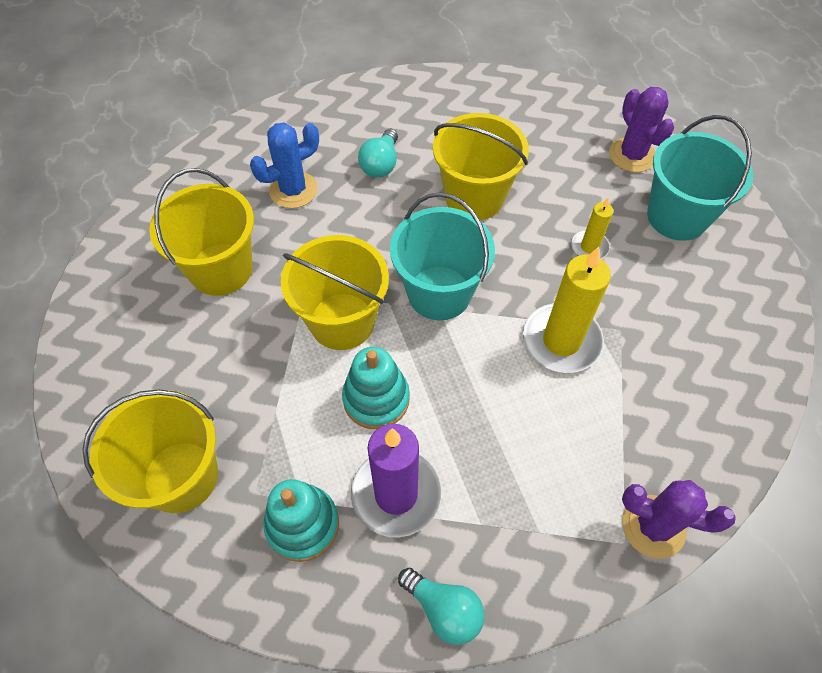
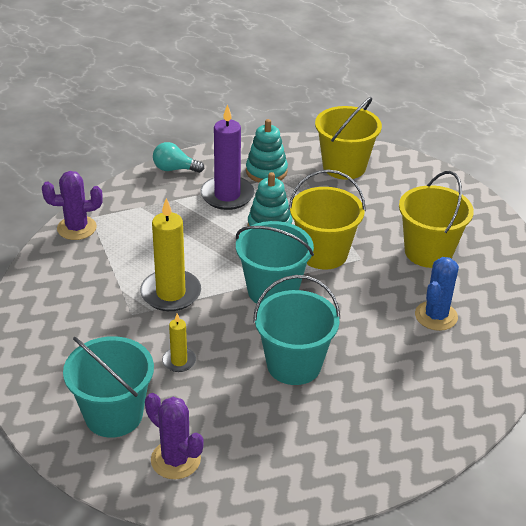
camera: 150 degrees right, 20 degrees down
(381, 164) = (390, 361): turquoise light bulb -> none
(474, 197) = (294, 364): yellow bucket -> turquoise bucket

